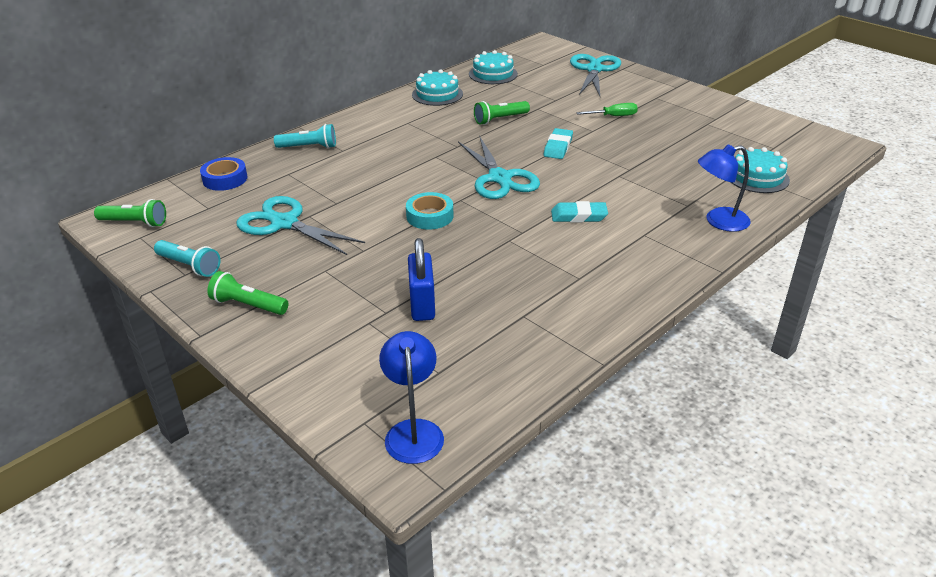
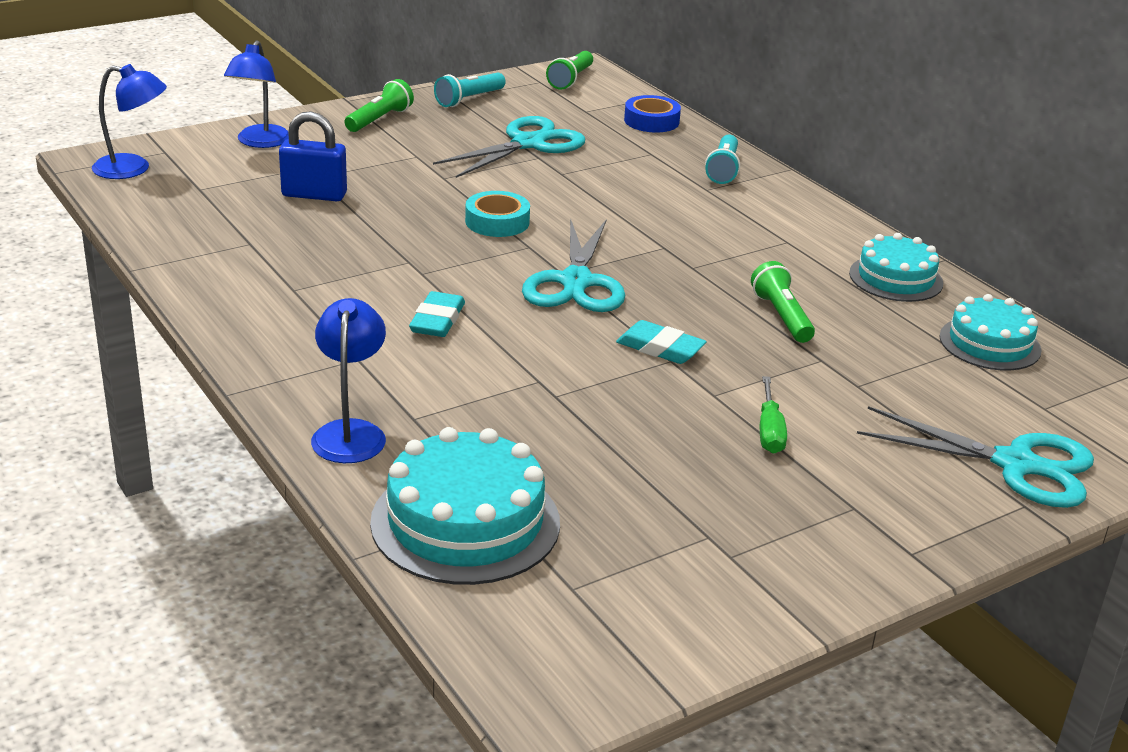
camera: 100 degrees right, 5 degrees down
(321, 364) = (260, 142): none -> blue lamp
(499, 178) = (576, 282): turquoise scissors -> turquoise scissors turned 75 degrees counterclockwise
(757, 177) = (465, 522): turquoise cake -> turquoise cake, size x1.54

